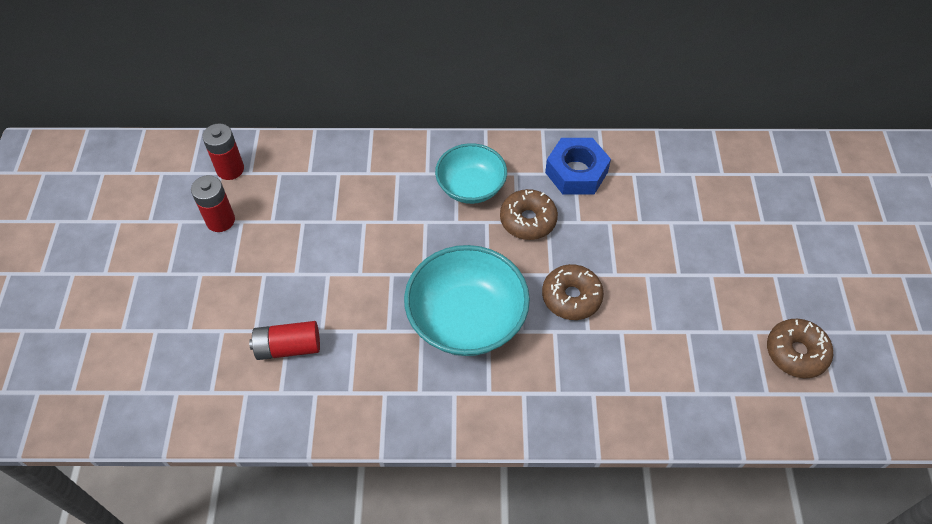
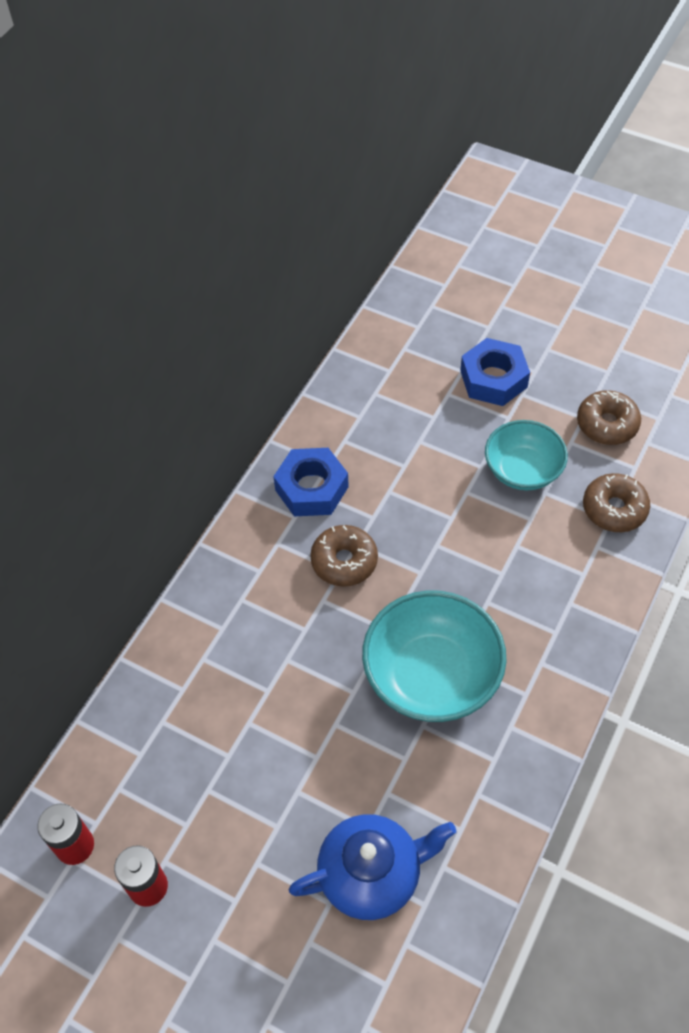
camera: 60 degrees left, 0 degrees up
(288, 347) = (372, 874): red battery -> blue teapot
(471, 187) = (269, 594): turquoise bowl -> turquoise bowl (522, 470)
(571, 297) = (457, 568): brown donut -> brown donut (614, 509)
(773, 247) = (493, 379): none -> blue nut

